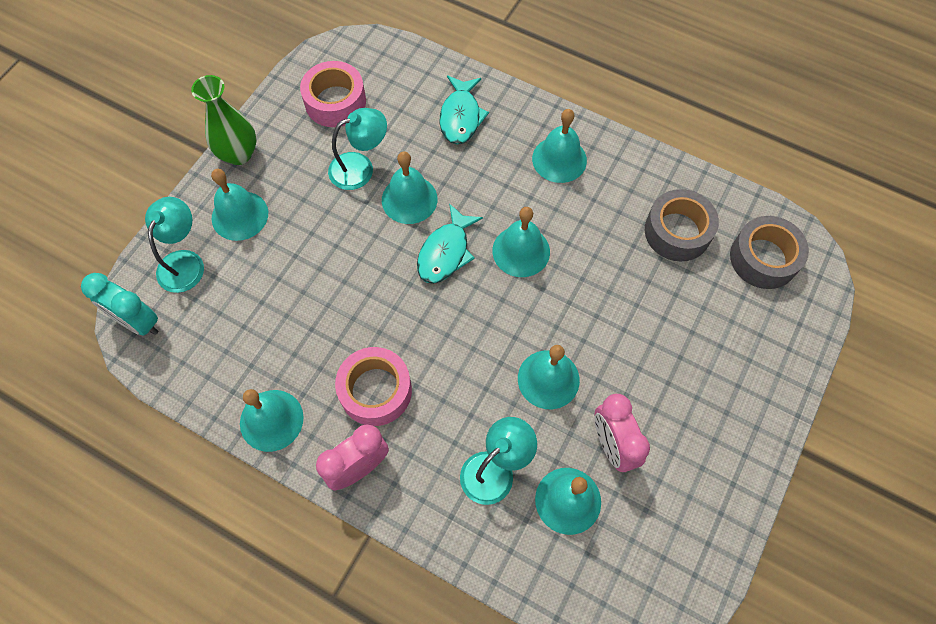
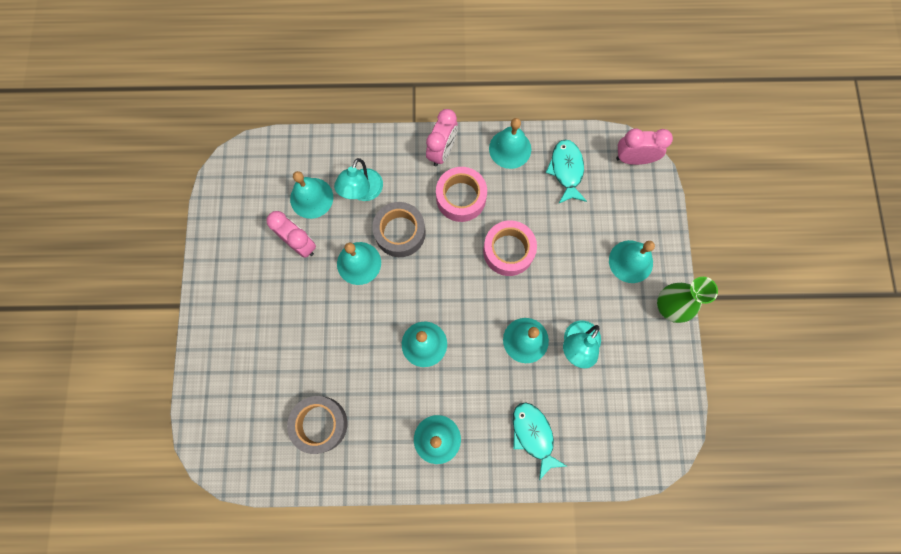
camera: 150 degrees right, 10 degrees up
(138, 322) = (633, 159): turquoise clock -> pink clock
(184, 262) = (639, 210): turquoise lamp -> none
(335, 102) = (636, 392): pink tape -> pink tape (508, 251)
(446, 252) = (475, 314): turquoise fish -> turquoise fish (566, 170)
(763, 258) = (248, 437): grey tape -> grey tape (400, 232)

